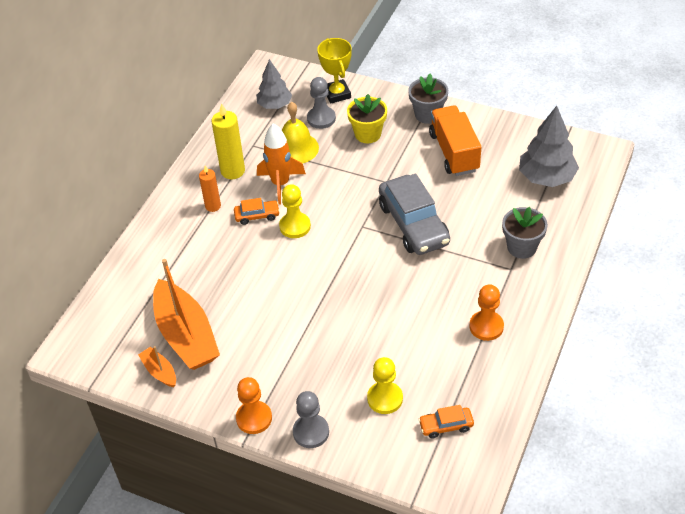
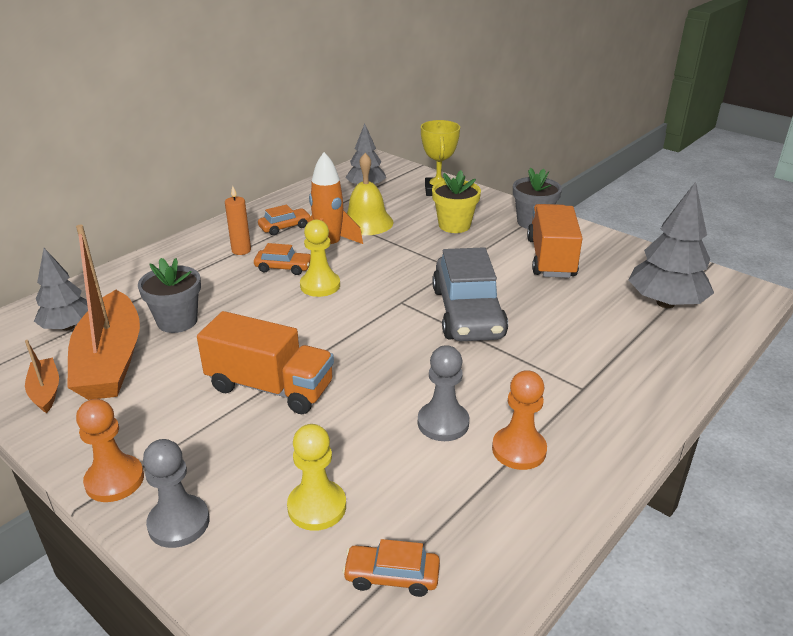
camera: 15 degrees right, 15 degrees down
(132, 316) = (68, 327): none -> grey tree
(233, 171) = (285, 227): yellow candle -> orange car
(310, 325) = (270, 387): none -> orange truck
(321, 118) = (409, 205): grey pawn -> grey pawn (443, 423)
(521, 247) = (607, 367): grey flower pot -> grey flower pot (177, 321)

